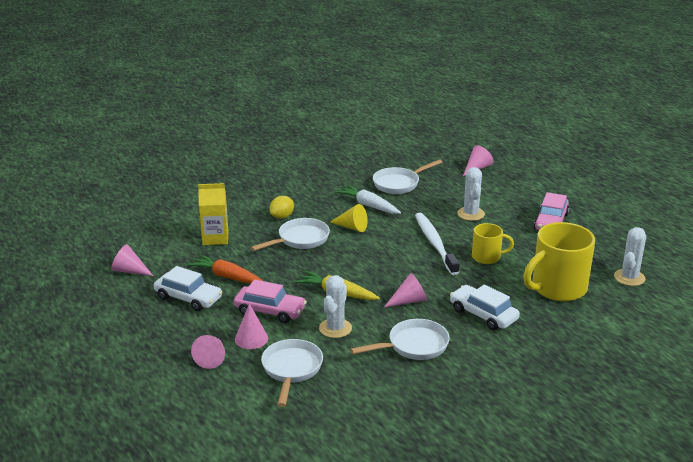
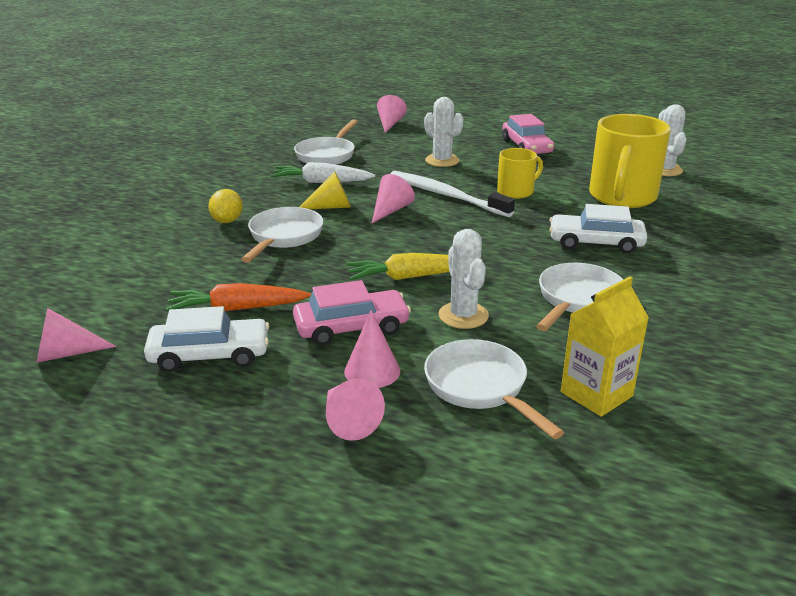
camera: 35 degrees left, 0 degrees up
(215, 238) = (161, 270): yellow carton -> yellow carton (596, 394)
(409, 301) = (502, 256): pink cone -> pink cone (391, 210)

